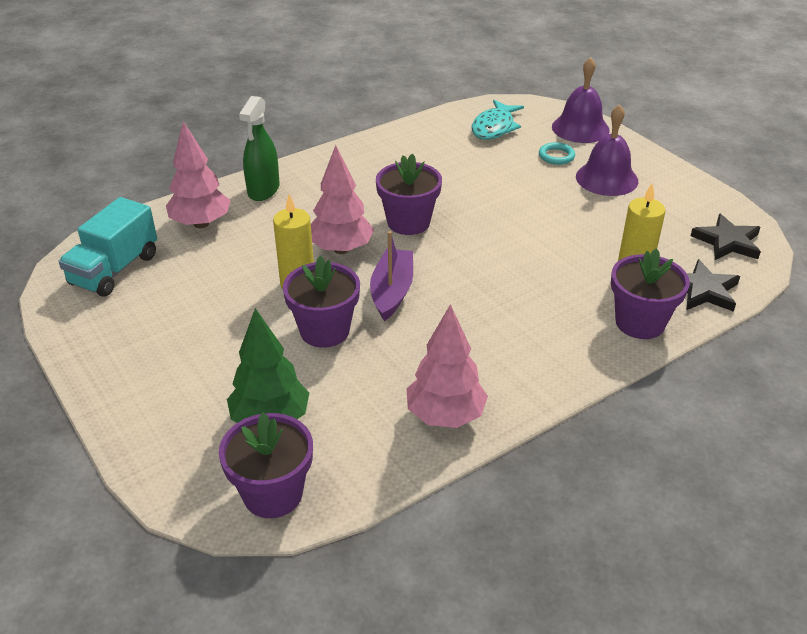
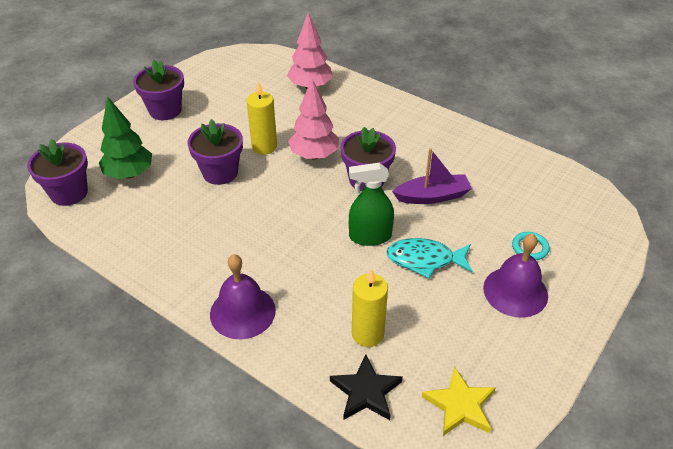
camera: 70 degrees right, 5 degrees up
(114, 270) = (245, 71): turquoise truck -> none
(263, 190) = (365, 100): green spray bottle -> green spray bottle (370, 236)
(392, 291) = (276, 193): purple boat -> purple boat (432, 196)
(445, 416) = (152, 251): pink tree -> none
(494, 127) = (549, 196): turquoise fish -> turquoise fish (425, 260)
(580, 128) = (597, 256): purple bell -> purple bell (242, 312)
(640, 322) = (297, 348): purple flower pot -> purple flower pot (165, 110)
(727, 242) = (460, 405): black star -> yellow star

